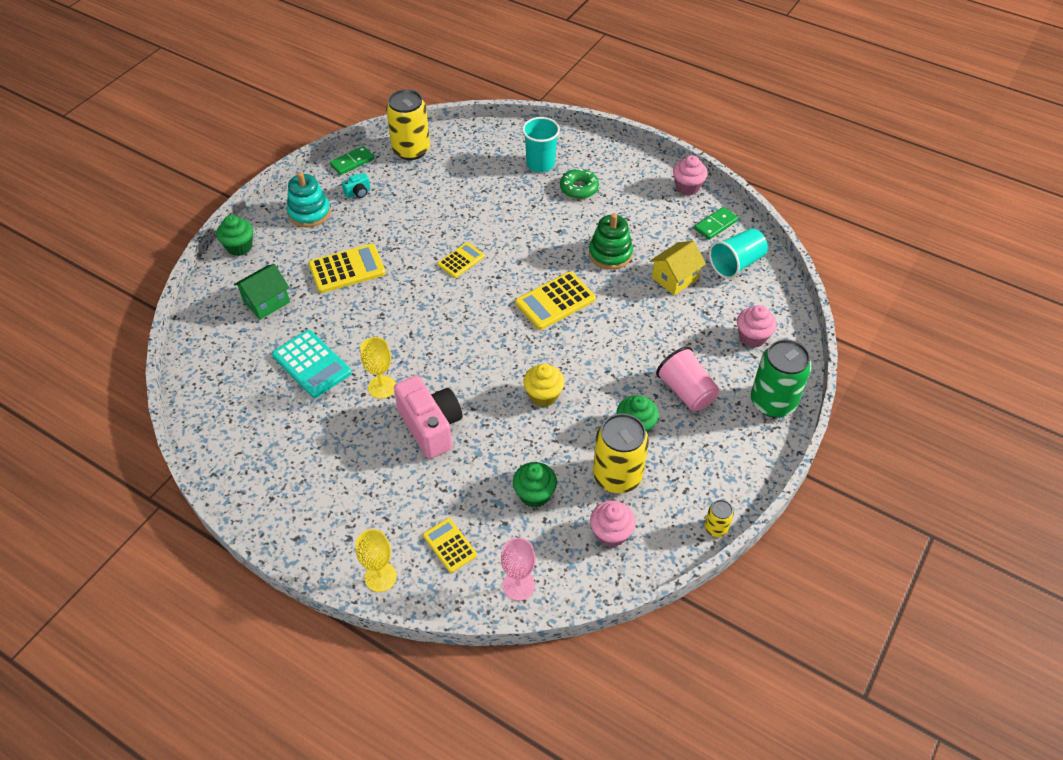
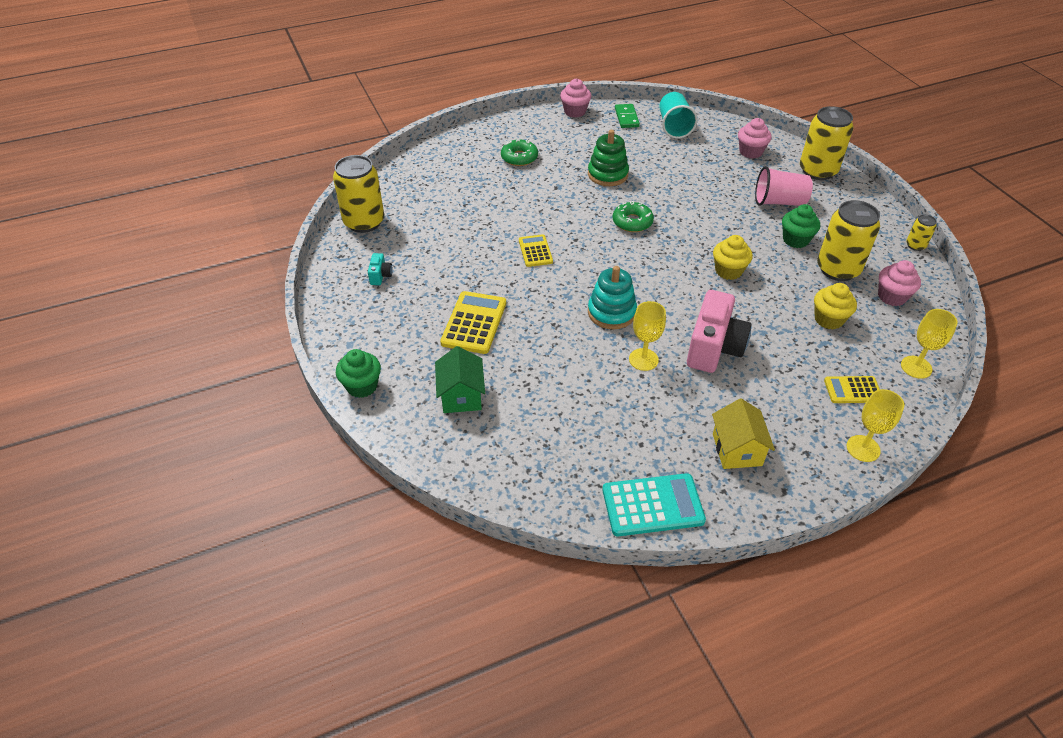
camera: 55 degrees left, 5 degrees down
(309, 213) = (370, 318): turquoise stacking toy -> turquoise stacking toy (611, 312)
(312, 364) = (575, 395): turquoise calculator -> turquoise calculator (652, 505)
(352, 162) = (334, 263): green domino -> none
(431, 426) = (714, 348): pink camera -> pink camera turned 105 degrees clockwise
(518, 585) = (916, 367): pink goblet -> yellow goblet
(534, 494) = (828, 319): green cupcake -> yellow cupcake
(540, 164) = (469, 163): turquoise cup -> none
(555, 301) = (632, 222): yellow calculator -> green donut
(675, 278) = (662, 158): yellow house -> yellow house (737, 449)
(772, 402) = (817, 171): green can -> yellow can

